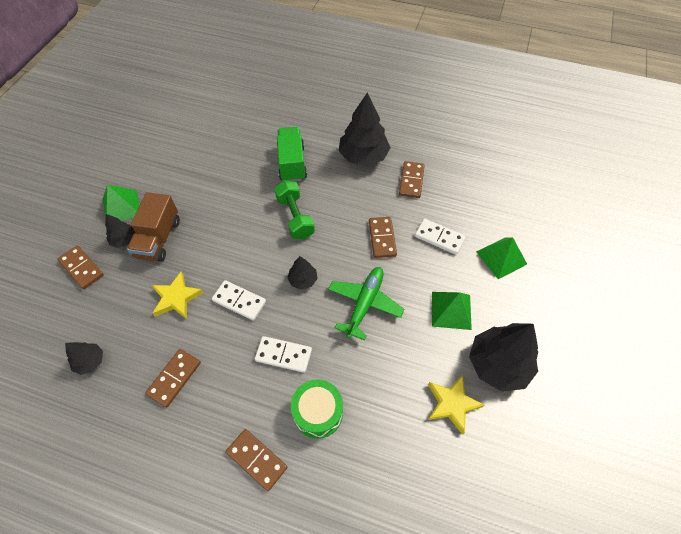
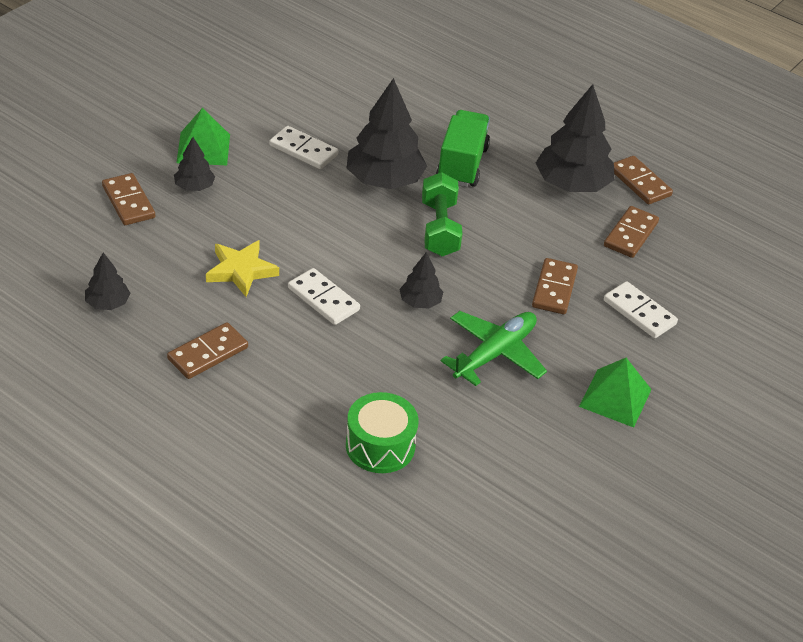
camera: 15 degrees right, 15 degrees down
(159, 238) = (241, 199): brown truck -> none
(256, 460) = (281, 466): brown domino -> brown domino (639, 183)
(283, 355) = (360, 374): white domino -> white domino (303, 150)
(452, 404) = (566, 495): yellow star -> none
(498, 364) = (652, 475): black tree -> black tree (384, 180)
(501, 258) = (720, 362): green pyramid -> none

